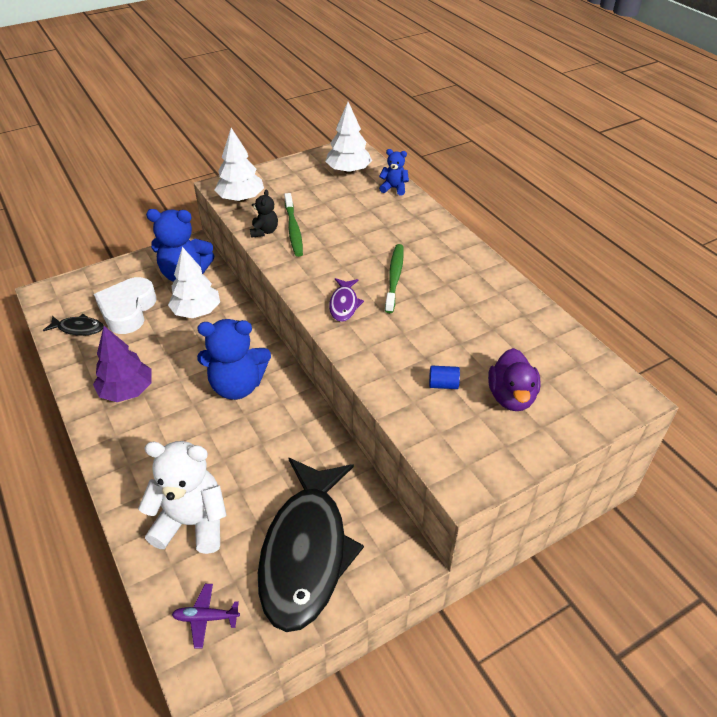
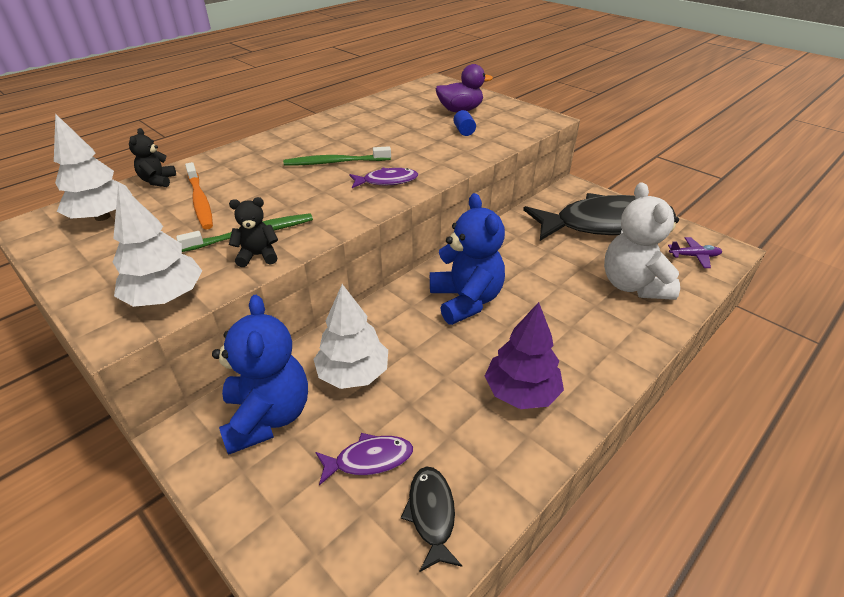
camera: 105 degrees left, 5 degrees down
(128, 310) = (369, 459): white heart -> purple fish
(206, 618) = (694, 256): purple plane -> purple plane turned 75 degrees counterclockwise
(352, 207) = (200, 201): none -> orange toothbrush
(394, 188) = (158, 181): blue teddy bear -> black teddy bear

